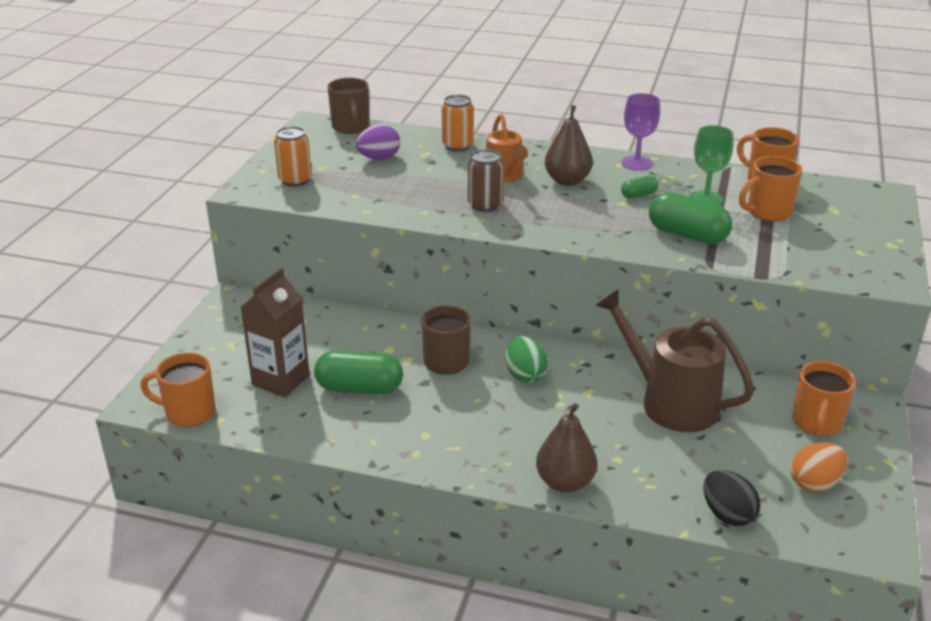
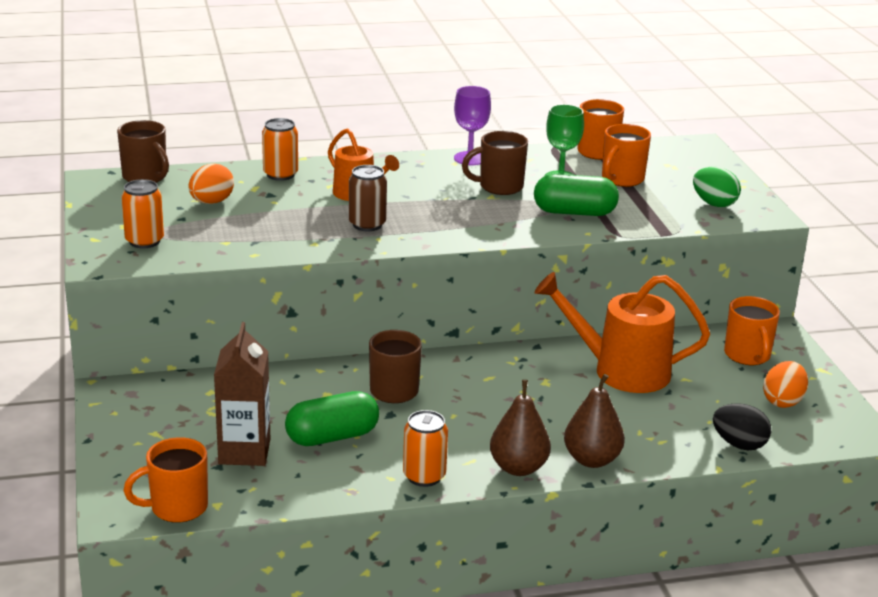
camera: 30 degrees left, 5 degrees down
(379, 158) = (211, 202): purple egg -> orange egg
(402, 449) = (424, 476): none -> orange can
(525, 375) = (477, 383): green egg -> green egg (714, 204)
(567, 181) = (422, 187): brown pear -> brown pear (518, 468)
(638, 195) = (499, 187): green capsule -> brown mug
(670, 401) = (620, 371): brown watering can -> orange watering can

